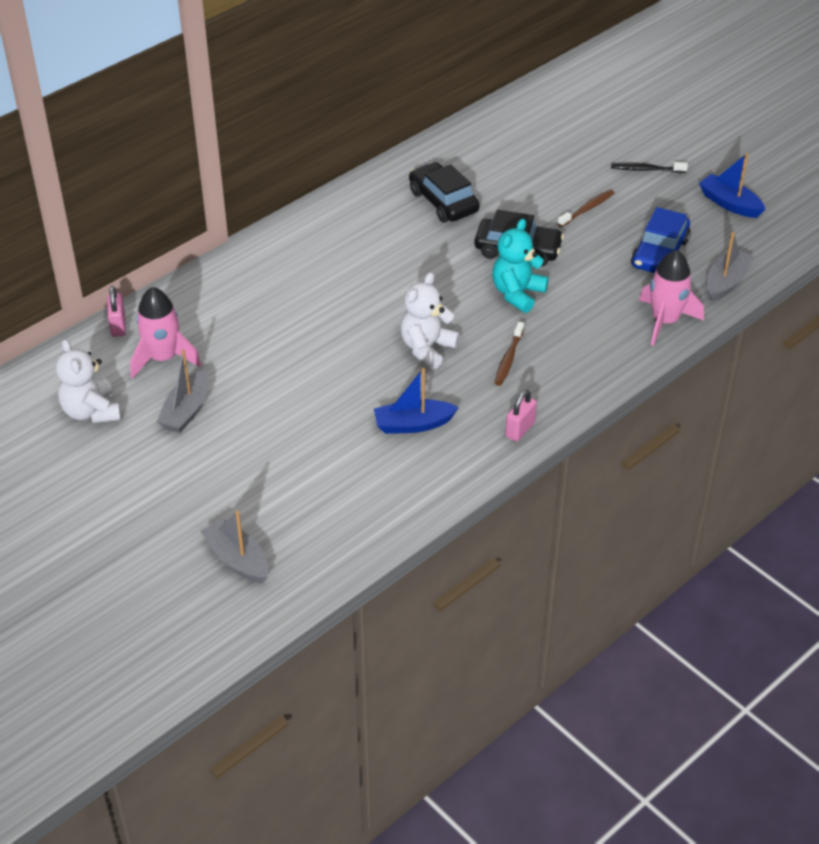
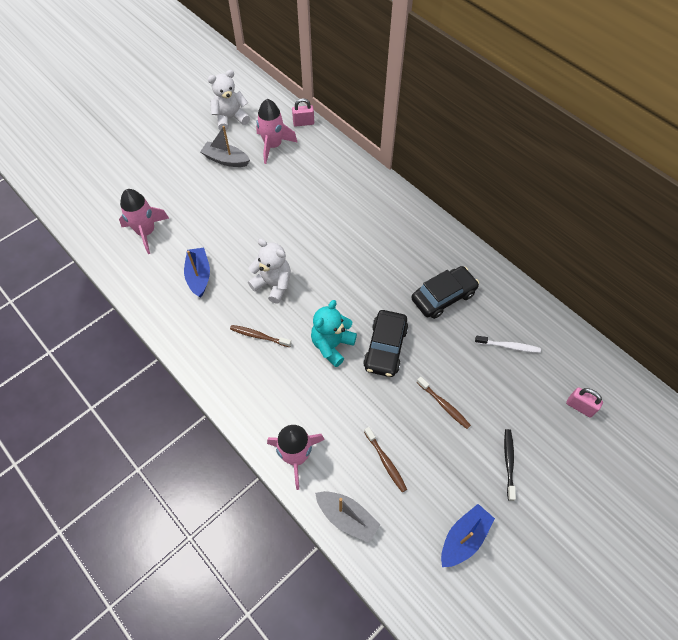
camera: 90 degrees right, 15 degrees up
(237, 559) = (103, 190): grey boat -> none
(330, 492) = (146, 232): none -> pink rocket
(509, 158) = (508, 346): none -> white toothbrush
(517, 293) = (332, 345): turquoise teddy bear -> turquoise teddy bear turned 90 degrees counterclockwise
(520, 429) = (185, 340): pink padlock -> pink padlock (579, 407)
(660, 253) = (386, 462): blue car -> brown toothbrush

